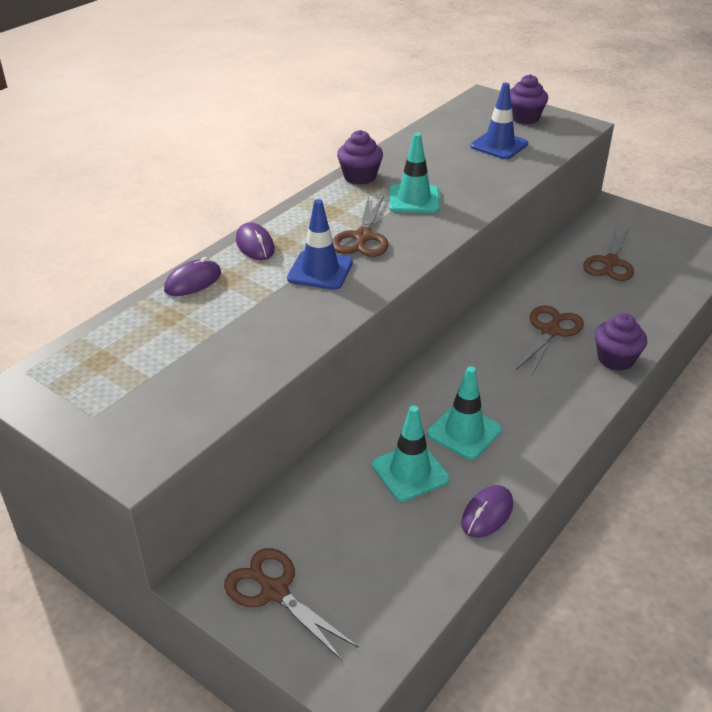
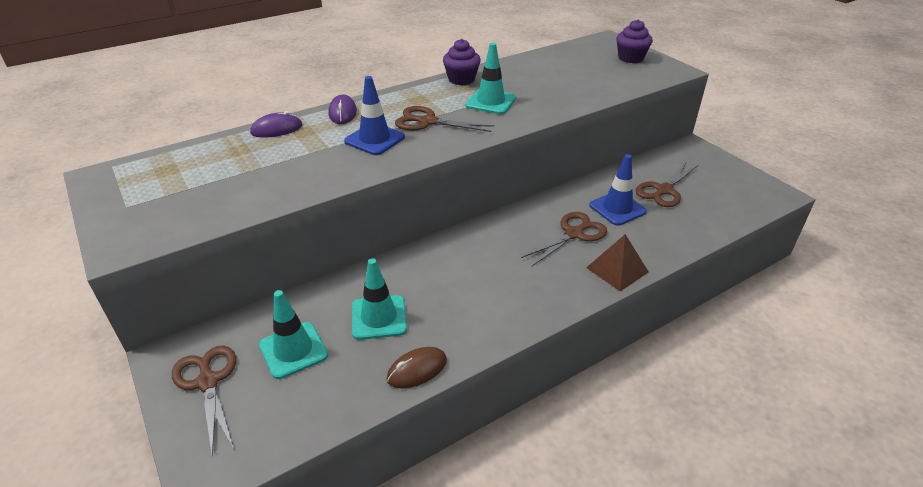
camera: 20 degrees right, 0 degrees up
(363, 237) = (427, 122): brown scissors -> brown scissors turned 75 degrees clockwise
(464, 432) = (445, 297): turquoise traffic cone -> turquoise traffic cone (293, 350)
(487, 514) = (417, 370): purple mouse -> brown mouse
(499, 145) = (593, 74): blue traffic cone -> blue traffic cone (617, 208)
(615, 359) = (617, 269): purple cupcake -> brown pyramid

